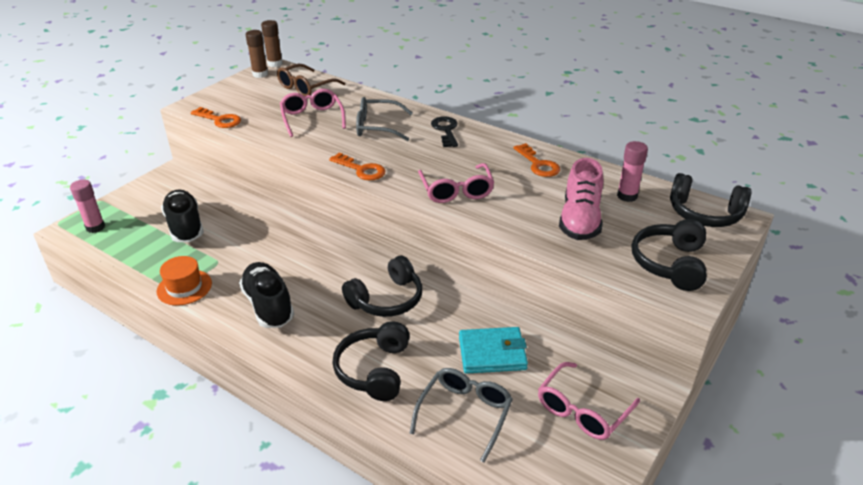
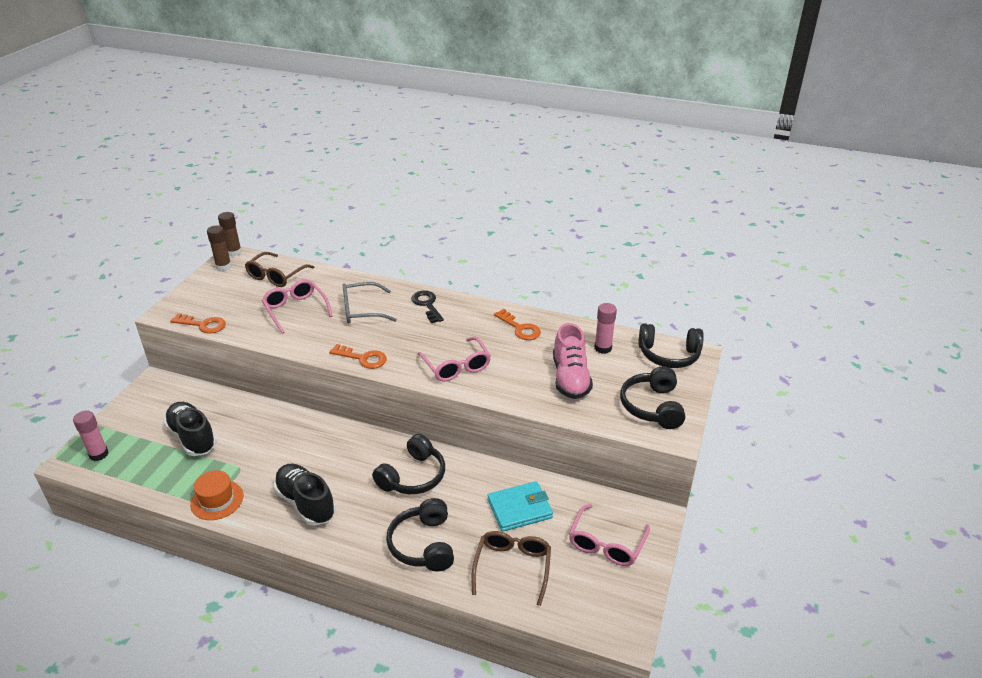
camera: 15 degrees left, 0 degrees up
(465, 414) = (512, 567): grey glasses -> brown glasses

